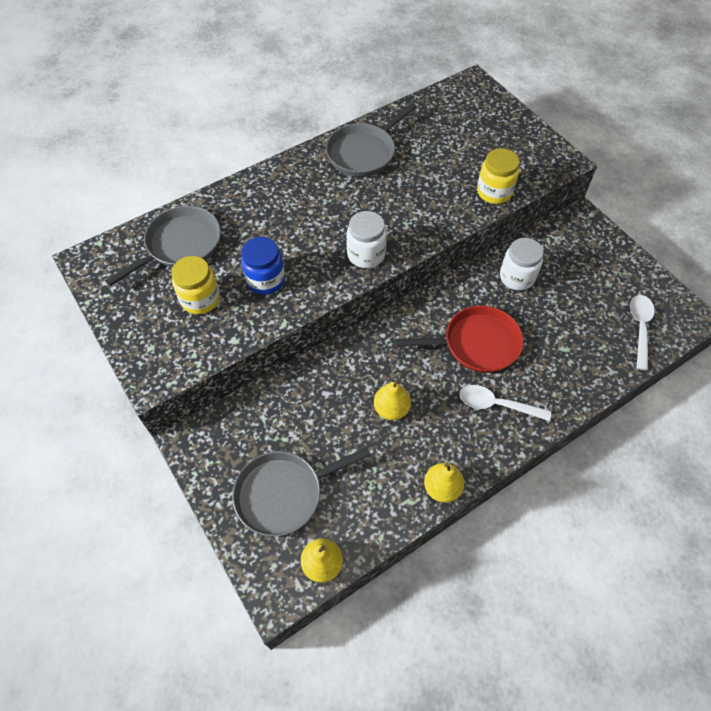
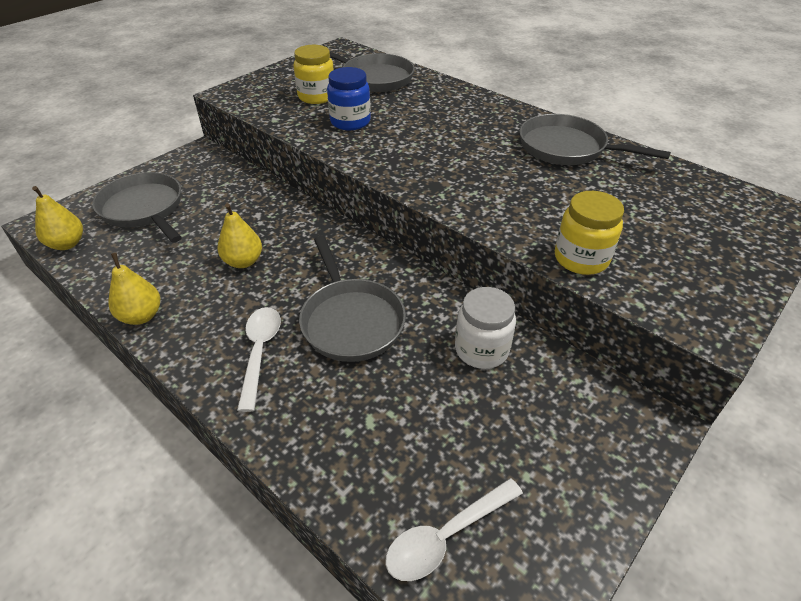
camera: 75 degrees right, 15 degrees down
(366, 254) = (411, 172): white jar -> none
(476, 344) = (351, 320): red pan -> grey pan
(640, 328) = (446, 535): white spoon -> white spoon turned 150 degrees clockwise

